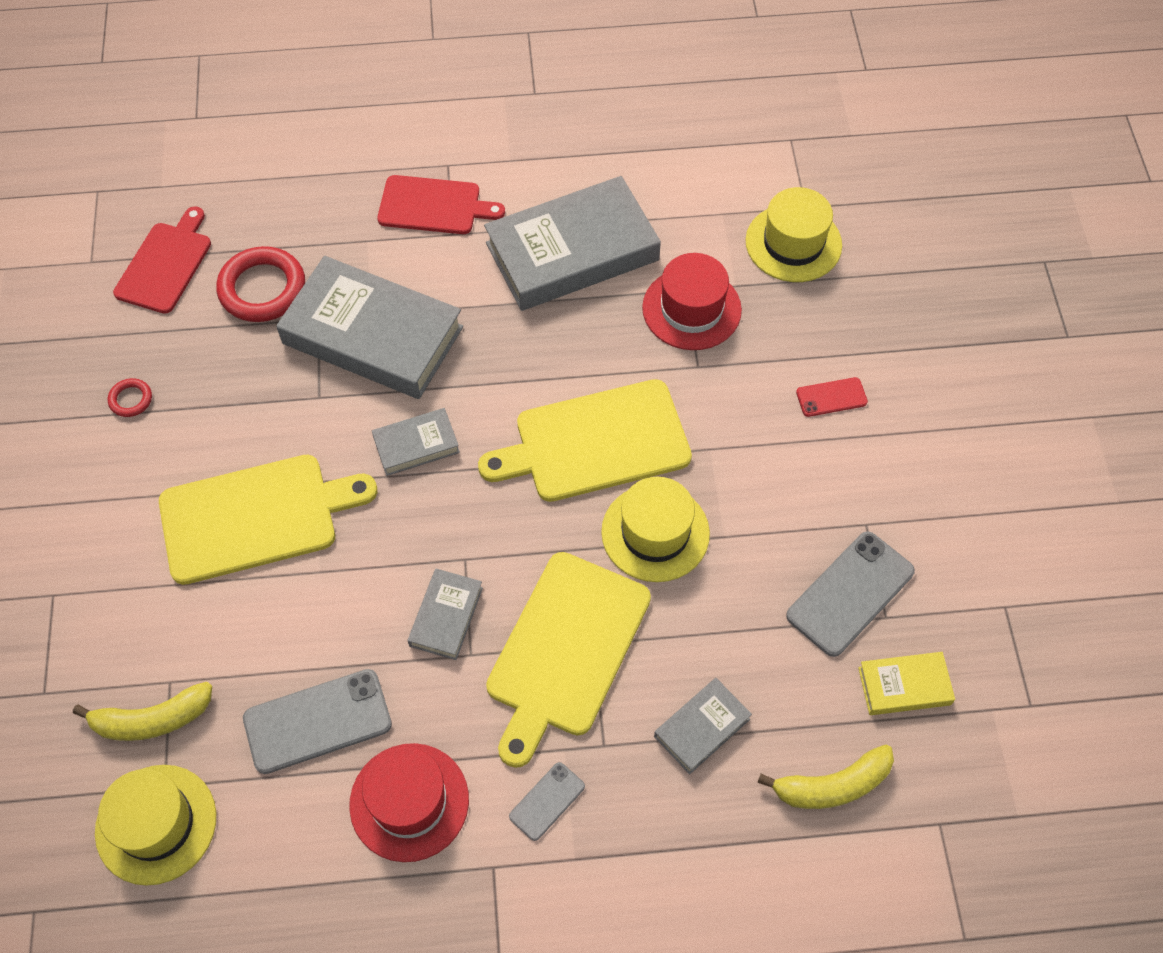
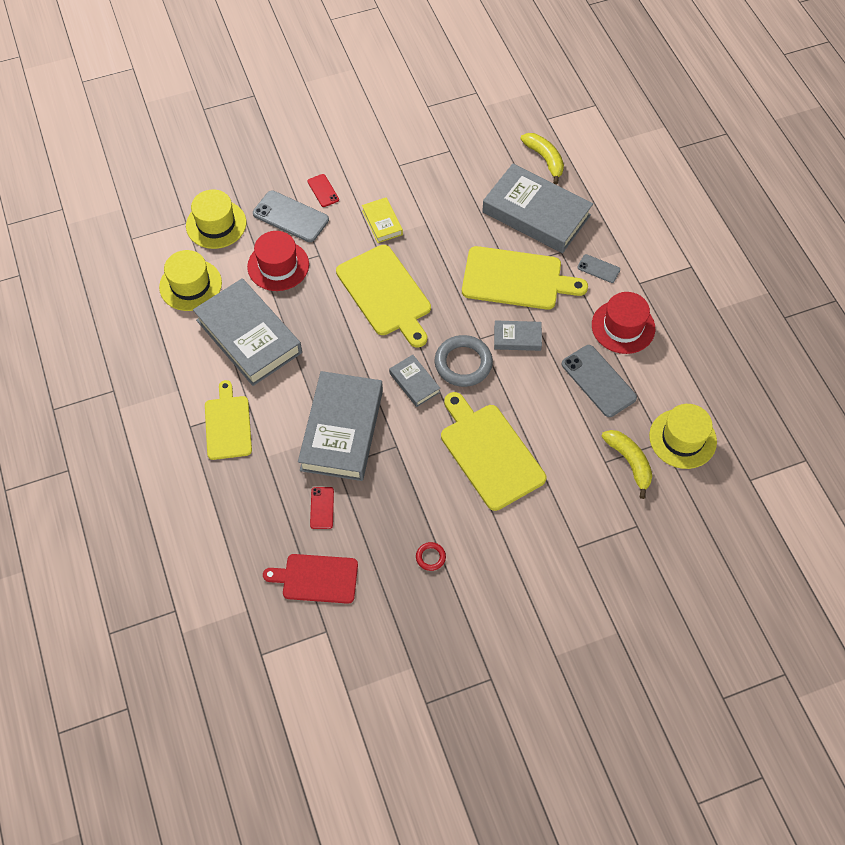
camera: 105 degrees left, 0 degrees up
(262, 289) = (322, 508): red ring -> red phone
(426, 522) = (463, 363): none -> grey ring
(433, 206) = (228, 425): red cutting board -> yellow cutting board
(655, 533) = (434, 254): yellow hat -> yellow hat (190, 285)
(702, 727) = (536, 214): grey book -> grey book, size x2.13
(850, 593) = (441, 166): grey phone -> grey phone (291, 217)
(904, 686) = (484, 139): yellow book -> yellow book (382, 222)

